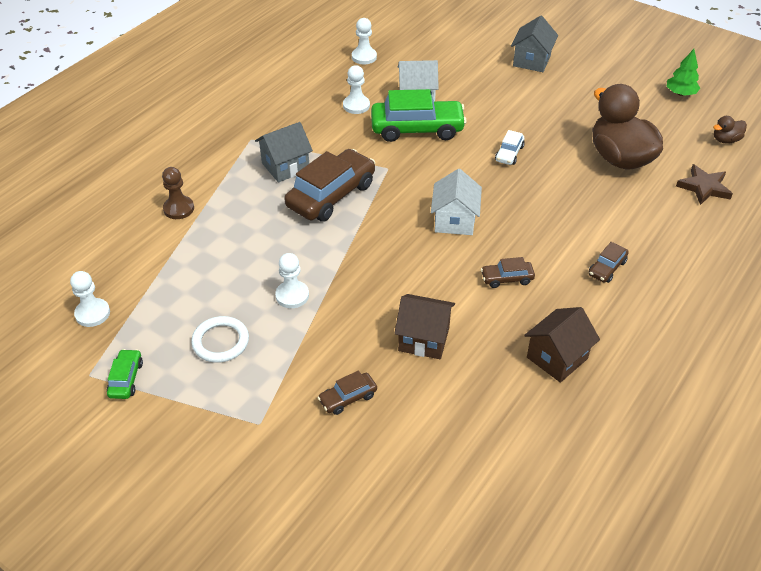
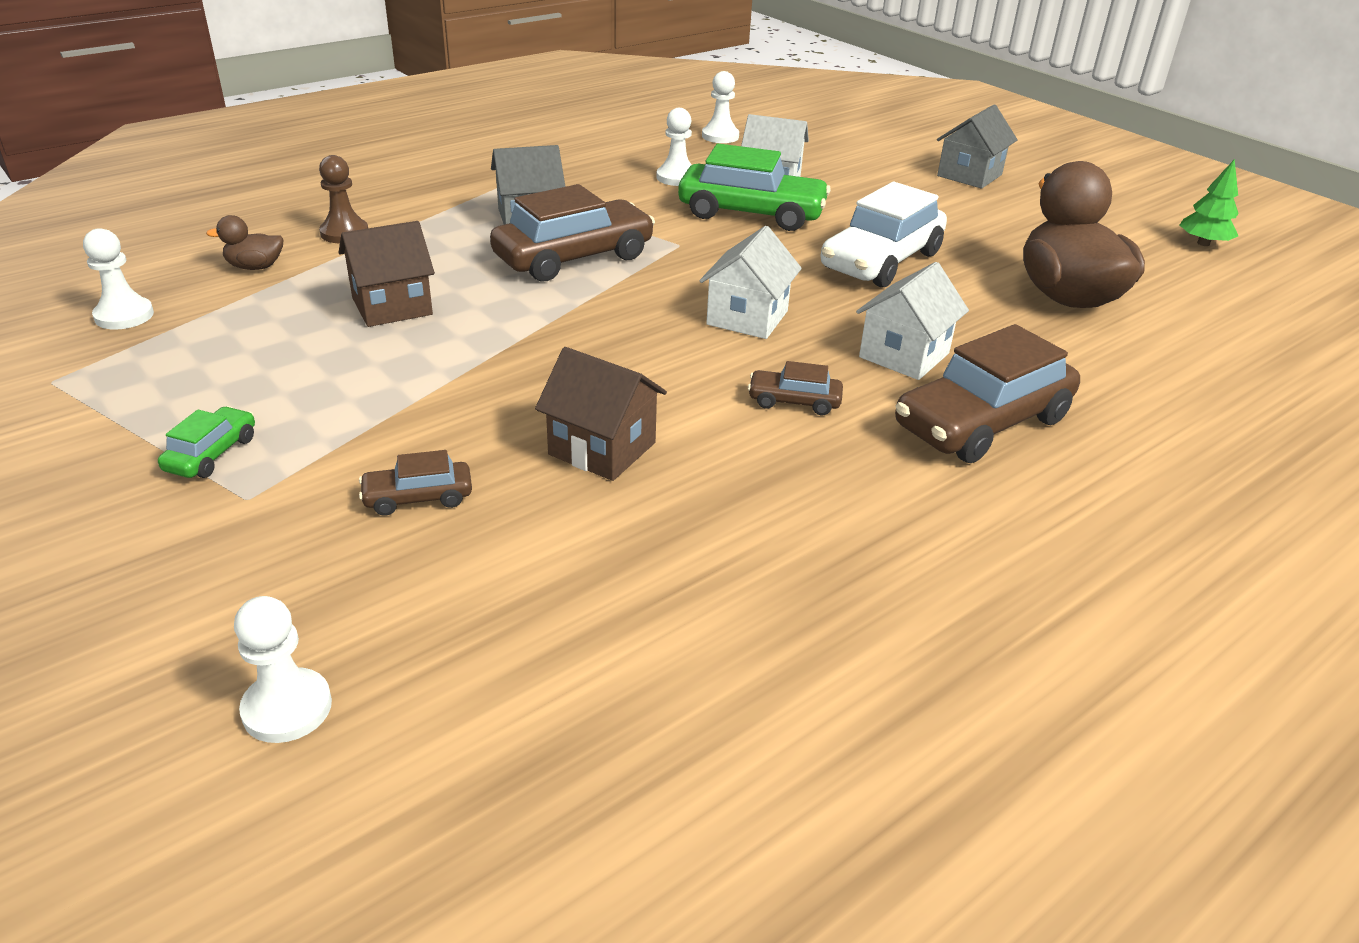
camera: 15 degrees right, 10 degrees down
(126, 379) = (98, 397): green car -> green car (212, 454)
(220, 342) = (276, 384): white ring -> none
(292, 295) = (429, 353): white pawn -> white pawn (287, 708)
(509, 153) = (881, 261): white car -> white car, size x2.11
(550, 228) = (904, 355): none -> white house
(557, 358) = (826, 525): brown house -> brown house (392, 306)
(607, 268) = (982, 423): brown car -> brown car, size x2.11
(704, 187) = (1207, 355): brown star -> none
(725, 140) = (1267, 307): brown duck -> brown duck (255, 267)

